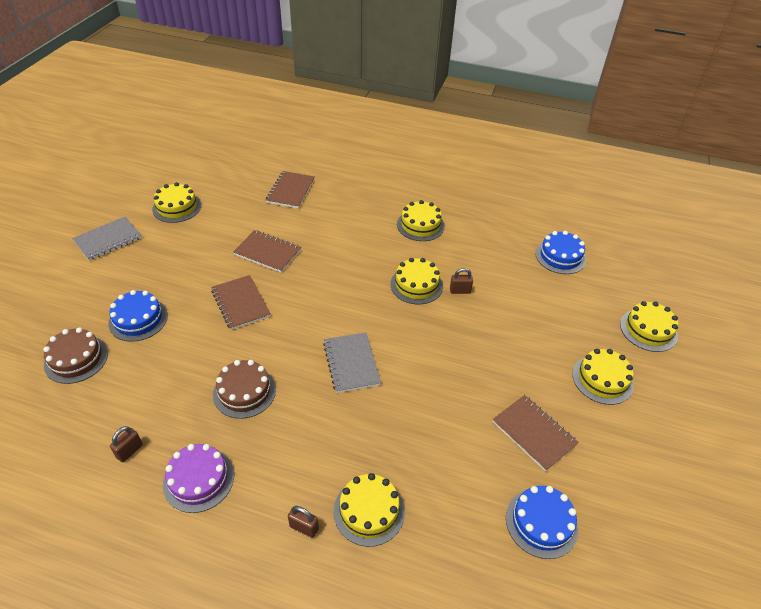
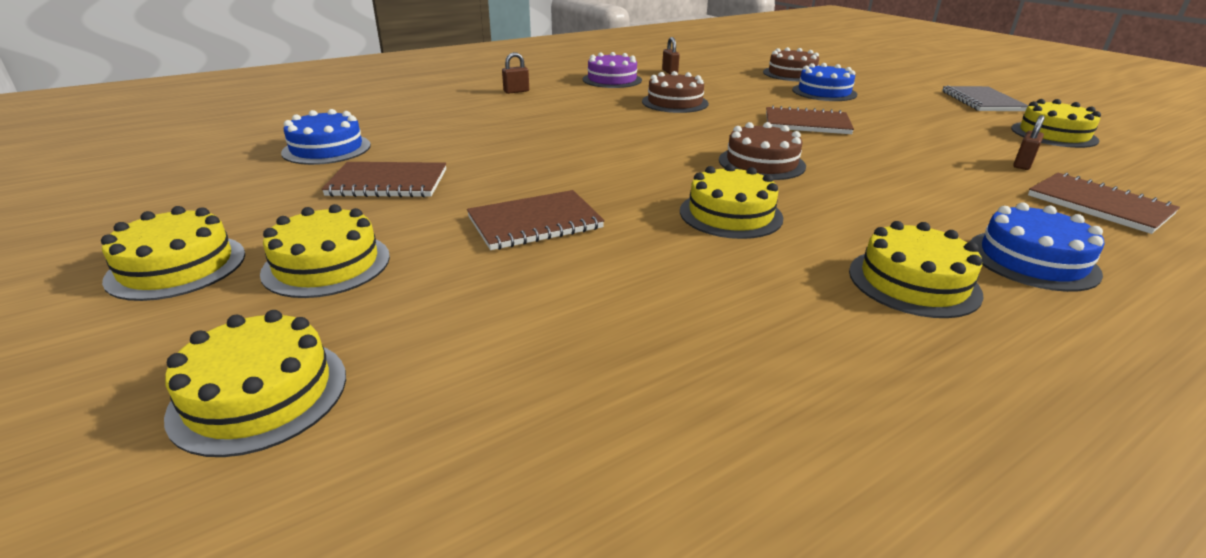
camera: 130 degrees right, 15 degrees down
(267, 252) = (904, 153): brown notebook -> brown notebook (535, 223)
(338, 298) = (761, 163): none -> brown cake
(351, 363) = (642, 140): grey notebook -> none
(369, 511) = (484, 107): yellow cake -> yellow cake (177, 266)
(460, 291) = (674, 240): brown padlock -> brown padlock (1022, 164)
(560, 256) = (624, 425): blue cake -> blue cake (1032, 260)

